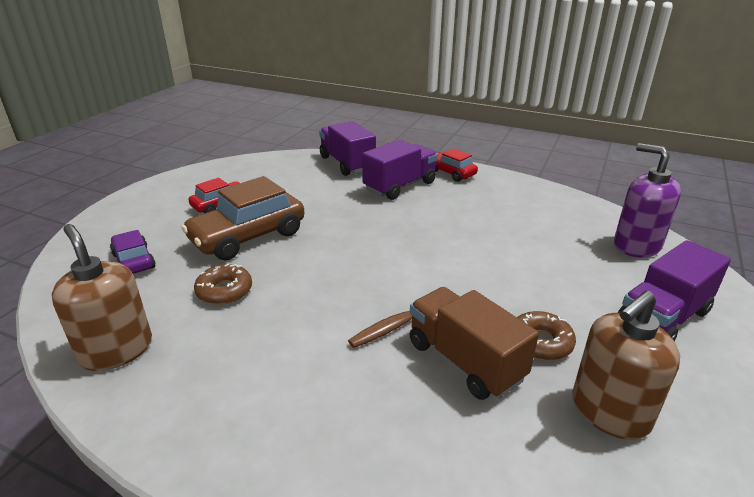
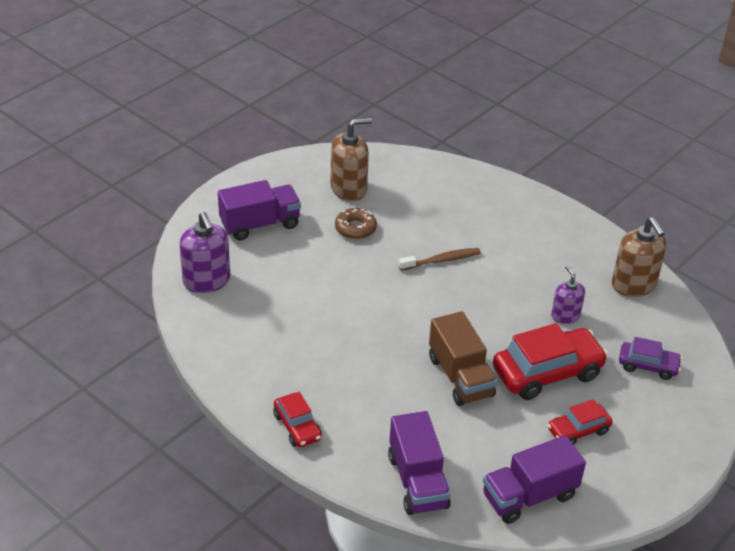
camera: 165 degrees left, 10 degrees up
(134, 261) = (648, 366): purple car -> purple car turned 60 degrees counterclockwise
(224, 291) = (565, 316): brown donut -> purple soap dispenser
(248, 237) = (547, 373): brown car -> red car
(400, 186) = (371, 416): purple truck -> purple truck (529, 496)
(465, 361) = (410, 229): brown truck -> brown truck (460, 377)

